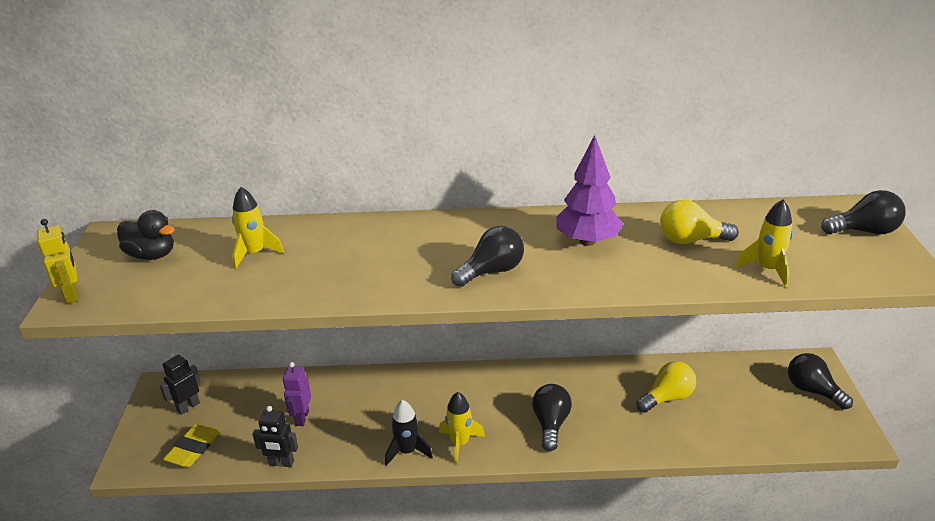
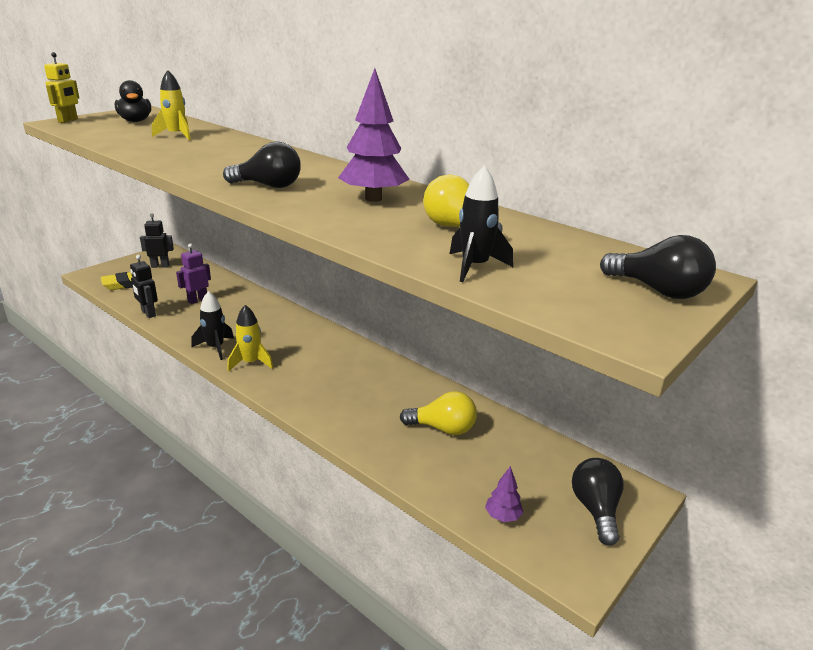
camera: 40 degrees right, 5 degrees down
(550, 424) = (325, 389): black light bulb -> none
(767, 270) = (474, 267): yellow rocket -> black rocket
(782, 432) = (502, 516): none -> purple tree

